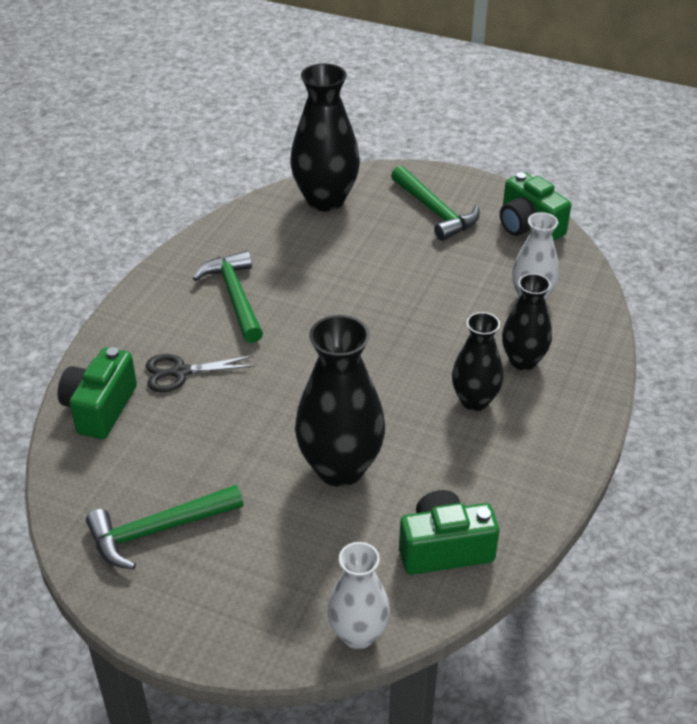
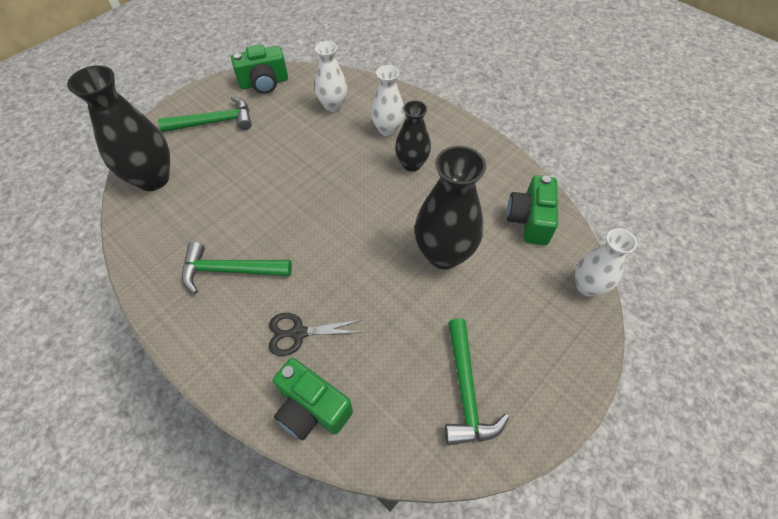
camera: 70 degrees left, 15 degrees up
(180, 372) = (299, 333): black scissors -> black scissors turned 75 degrees clockwise
(523, 361) = (387, 130): black vase -> white vase

